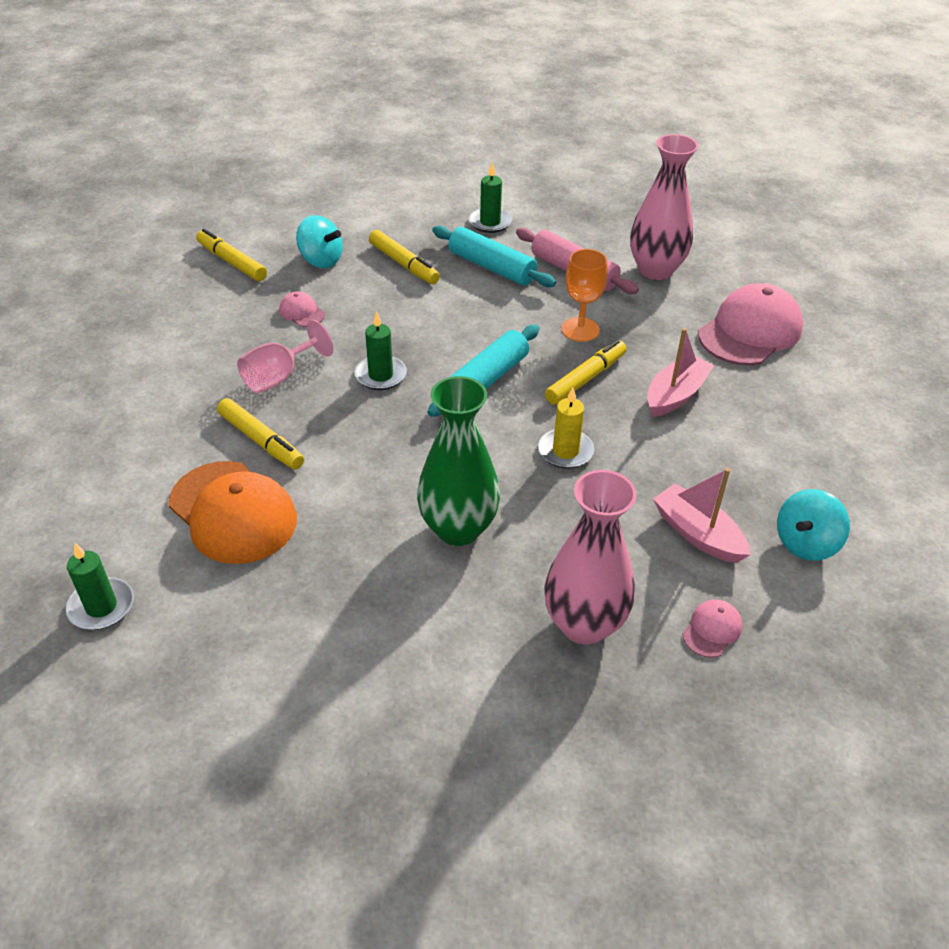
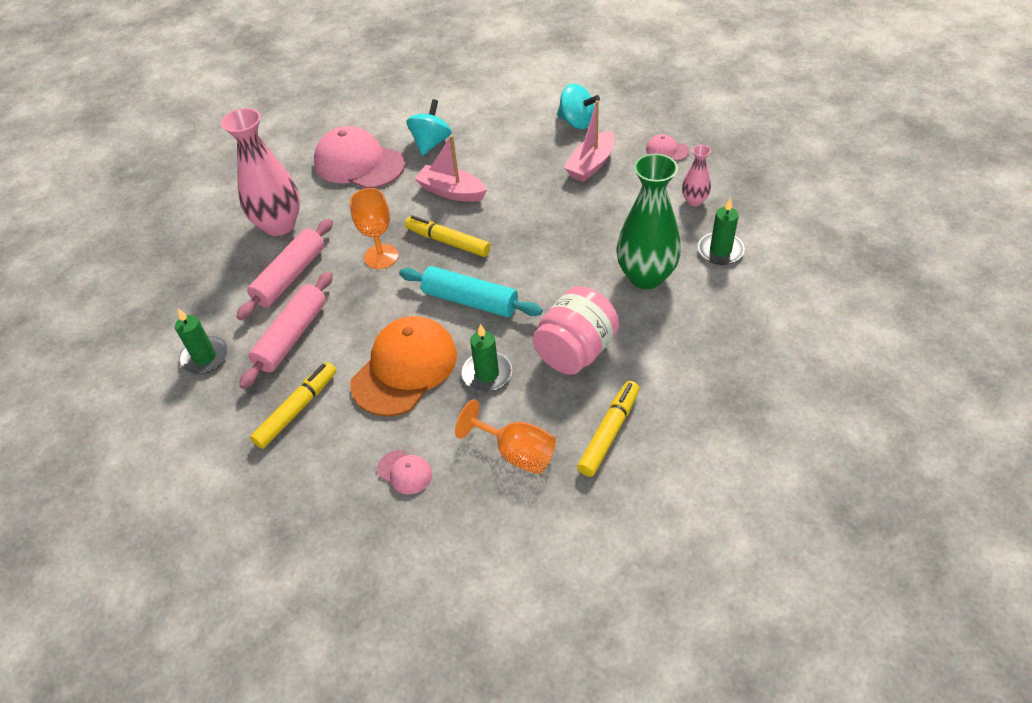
camera: 100 degrees left, 5 degrees up
(101, 606) = (842, 467): green candle -> green candle (720, 251)
(232, 262) = (319, 585): yellow marker -> none
(233, 512) = (701, 419): orange cap -> orange cap (405, 368)
(279, 377) = (516, 452): pink goblet -> orange goblet
(302, 312) = (405, 472): pink cap -> pink cap turned 90 degrees counterclockwise
(321, 260) = (301, 489): turquoise spinning top -> turquoise spinning top (431, 143)
(375, 441) = (575, 351): none -> pink jar
(491, 267) = (292, 336): turquoise rolling pin -> pink rolling pin
(565, 451) = (538, 237): yellow candle -> none
(584, 624) = (694, 201): pink vase -> pink vase, size x0.49

